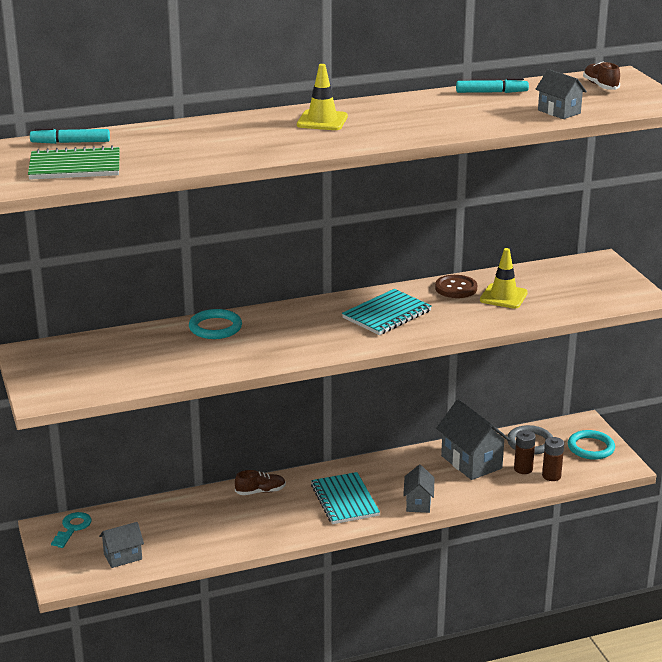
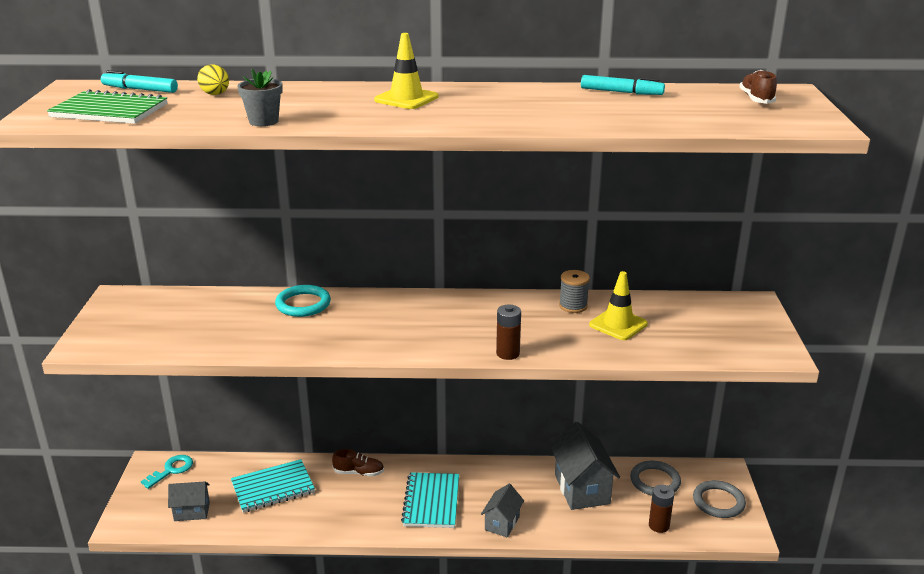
camera: 20 degrees right, 0 degrees up
(148, 138) = (215, 94): none -> yellow egg
(227, 158) = (263, 121): none -> grey flower pot
(387, 314) = (480, 322): turquoise notebook -> turquoise notebook (273, 488)
(456, 288) = (573, 306): brown button -> grey spool
(523, 469) = (632, 510): brown battery -> brown battery (508, 353)
(559, 112) = (681, 120): grey house -> none
(591, 447) = (718, 502): turquoise ring -> grey ring

